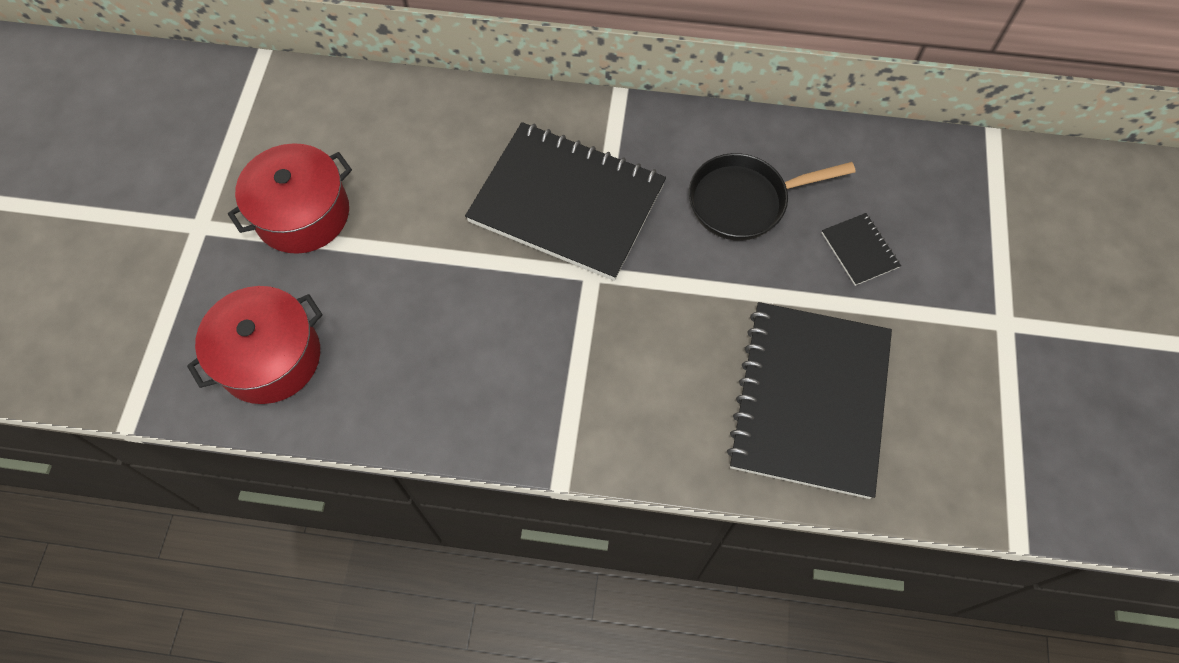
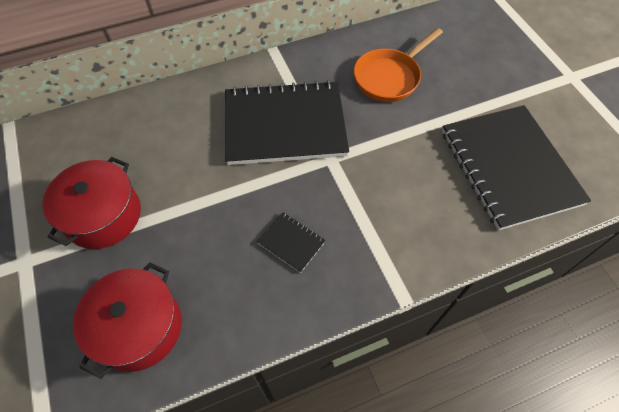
camera: 30 degrees left, 5 degrees down
(744, 201) = (389, 77): black pan -> orange pan
(859, 250) = (471, 74): black notebook -> black notebook (291, 242)

